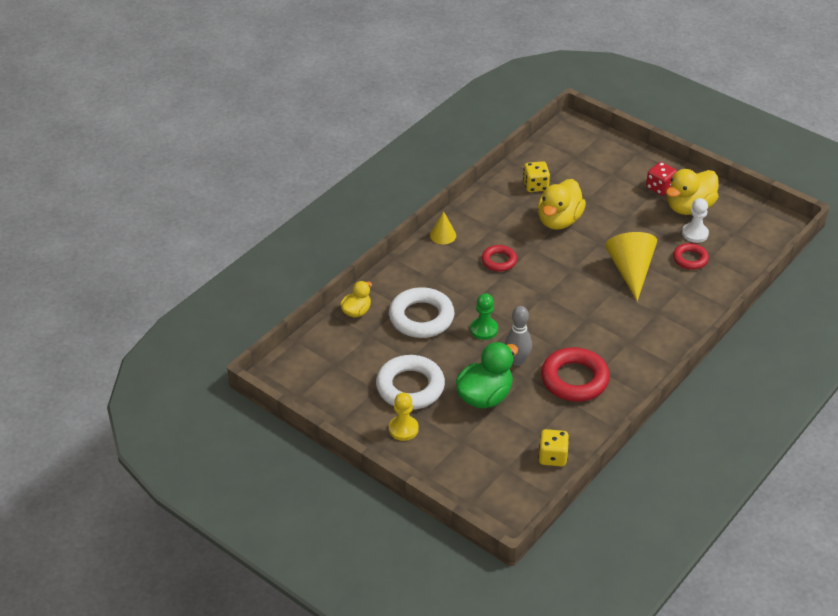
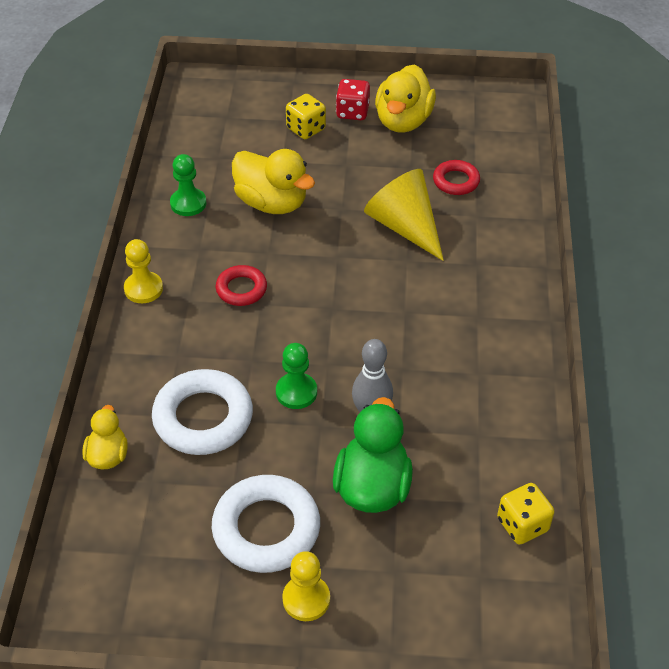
camera: 35 degrees left, 5 degrees up
(443, 235) = (143, 289): yellow cone -> yellow pawn
(507, 199) = (188, 203): none -> green pawn
(535, 186) = (209, 172): yellow dice -> yellow dice (306, 129)
(559, 220) = (272, 203): yellow duck -> yellow duck turned 45 degrees counterclockwise
(574, 379) = (459, 401): red ring -> none
(695, 233) = (435, 149): white pawn -> none

